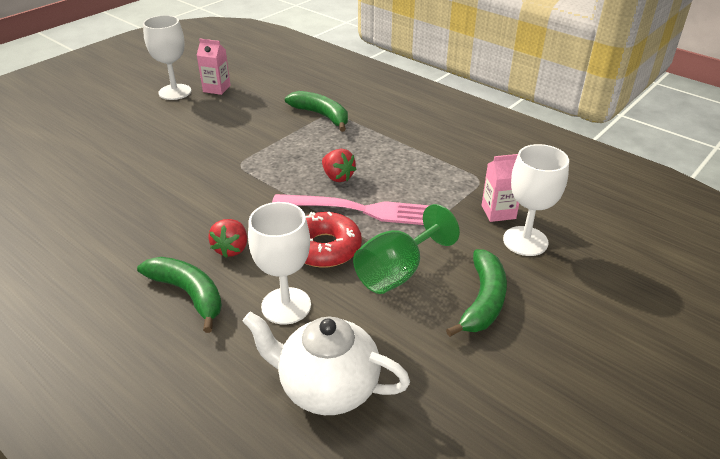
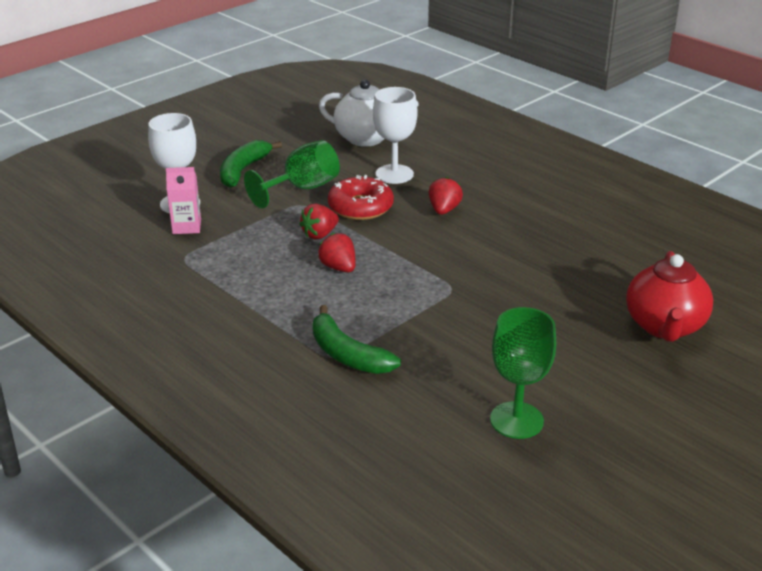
camera: 175 degrees left, 5 degrees down
(82, 143) = (664, 326): none -> red teapot
(175, 92) = (584, 416): white goblet -> none
(189, 294) = (472, 184): green banana -> none
(216, 89) = (516, 420): pink carton -> green goblet
(362, 210) = (320, 234): pink fork -> red strawberry

